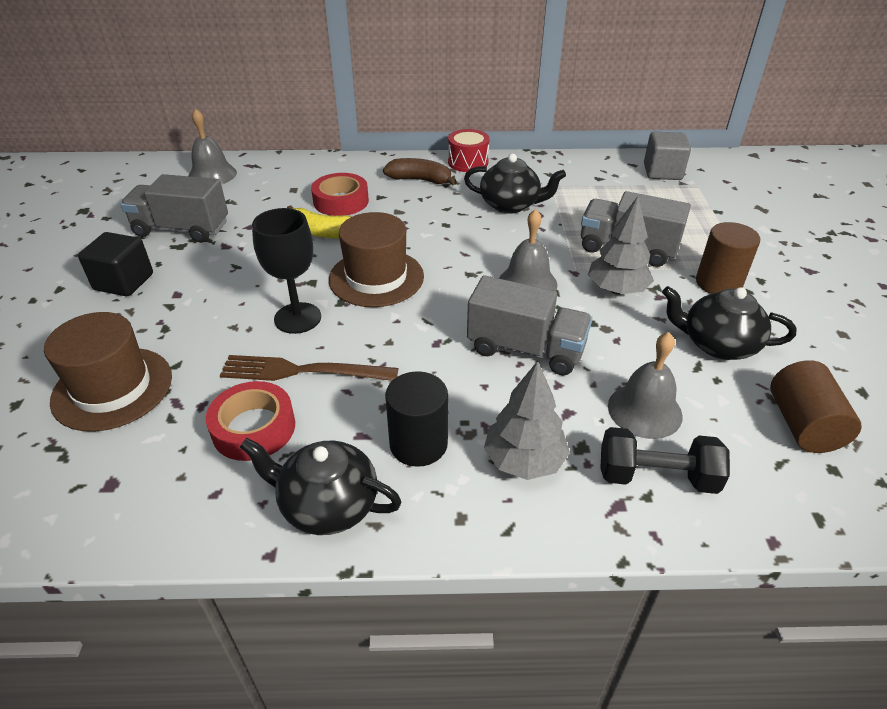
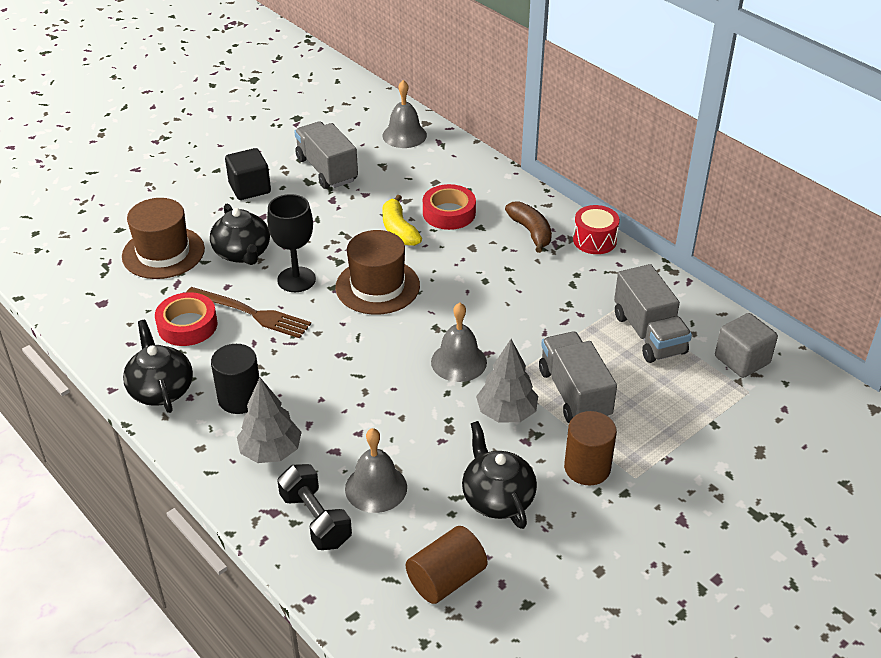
camera: 50 degrees right, 0 degrees up
(302, 371) = (251, 313): brown fork -> brown fork turned 150 degrees clockwise
(510, 205) = (558, 298): black teapot -> black teapot (242, 253)
(526, 349) = (379, 399): grey truck -> grey truck (649, 334)

